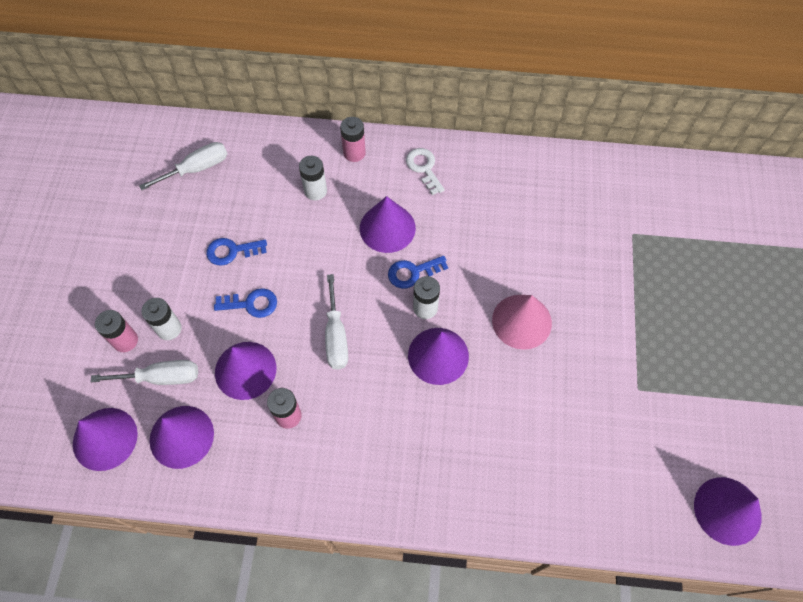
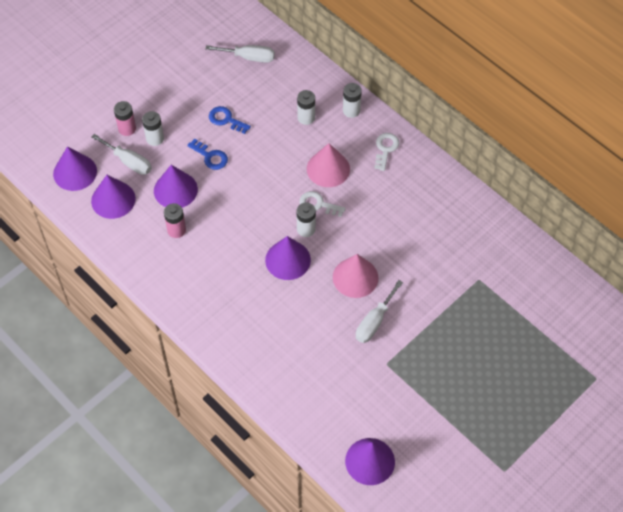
camera: 40 degrees right, 5 degrees down
(336, 336) = (240, 208): white screwdriver -> white screwdriver (374, 322)
(354, 153) = (351, 111): pink battery -> white battery
(387, 228) = (328, 169): purple cone -> pink cone
(412, 272) = (318, 204): blue key -> white key

